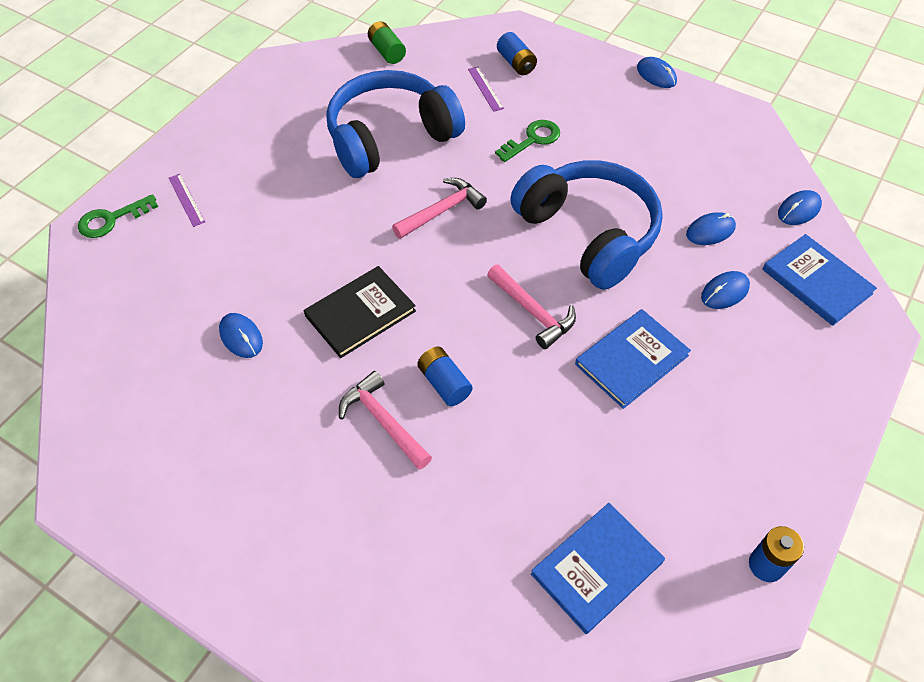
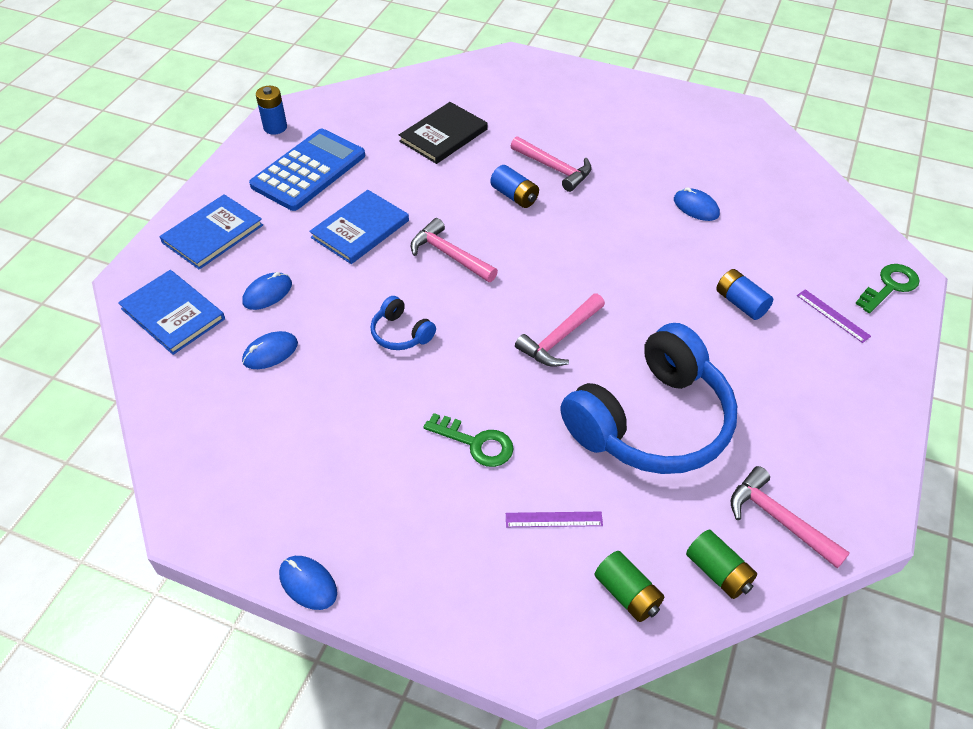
camera: 170 degrees right, 5 degrees down
(331, 72) = (778, 519): none -> pink hammer
(360, 313) = (603, 235): black book -> black book (443, 135)
(449, 48) = (627, 594): none -> green battery
(485, 88) = (554, 519): purple ruler -> purple ruler turned 60 degrees counterclockwise
(516, 63) = (519, 577): blue battery -> blue battery (740, 303)
(532, 139) = (476, 443): green key -> green key turned 105 degrees counterclockwise
(588, 233) = (401, 333): blue headphones -> blue headphones, size x0.41
(597, 568) = (388, 115): blue book -> blue book (213, 234)
(703, 465) = (309, 171): none -> blue calculator
(799, 210) = (164, 390): blue mouse -> none

